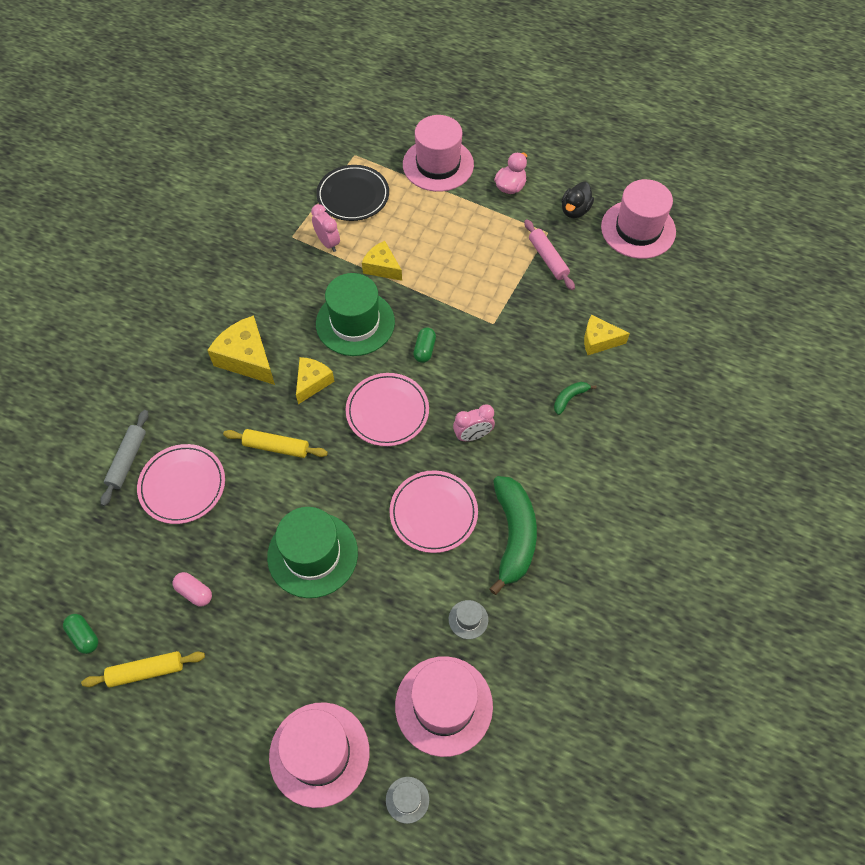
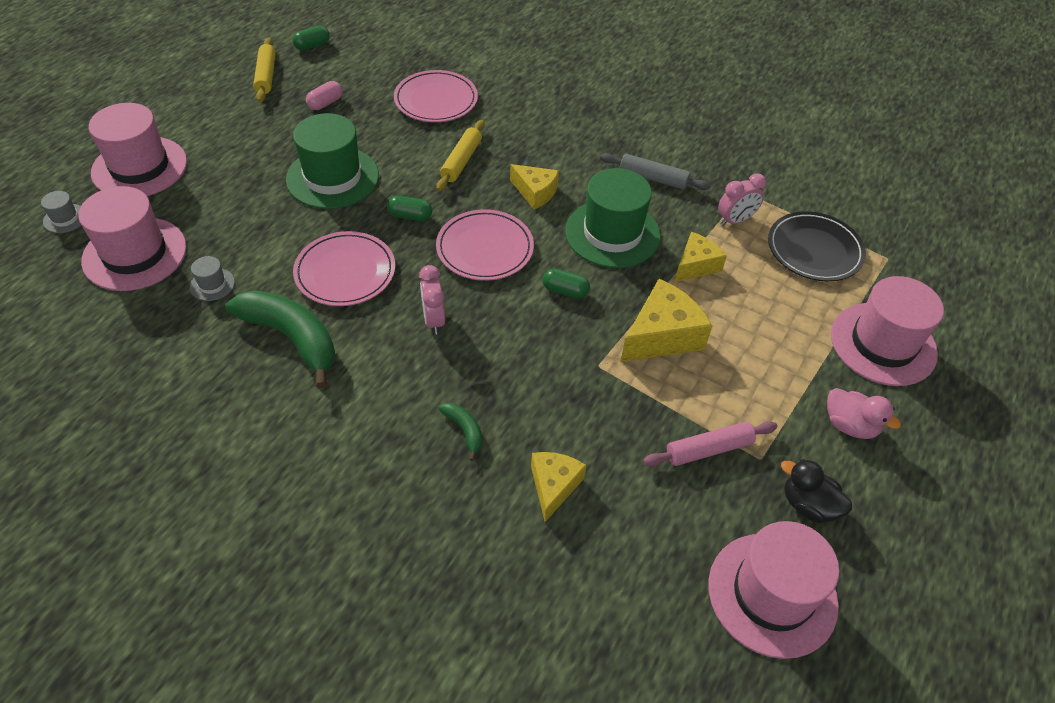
camera: 95 degrees right, 10 degrees down
(127, 460) = (472, 69): grey rolling pin -> grey rolling pin (653, 178)
(247, 358) = (574, 147): yellow cheese -> yellow cheese (662, 335)
(356, 476) = (410, 216): none -> green capsule
(513, 535) = (291, 338): green banana -> green banana turned 150 degrees counterclockwise

